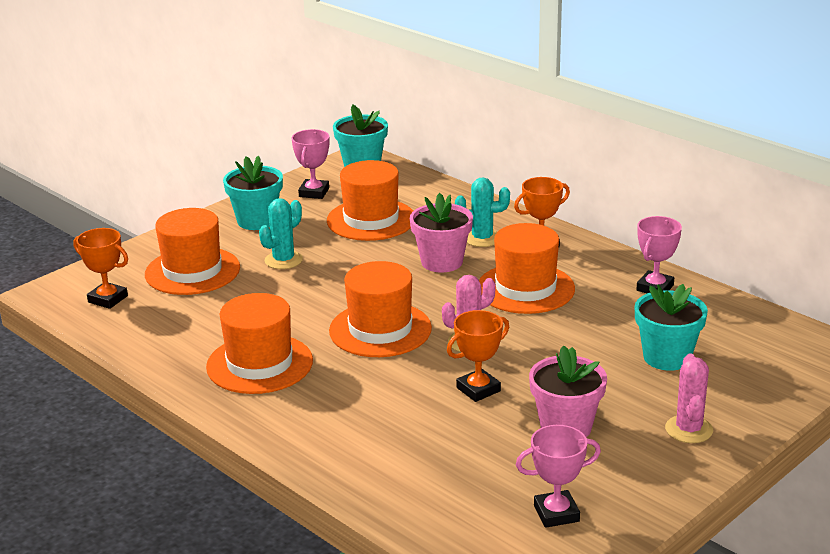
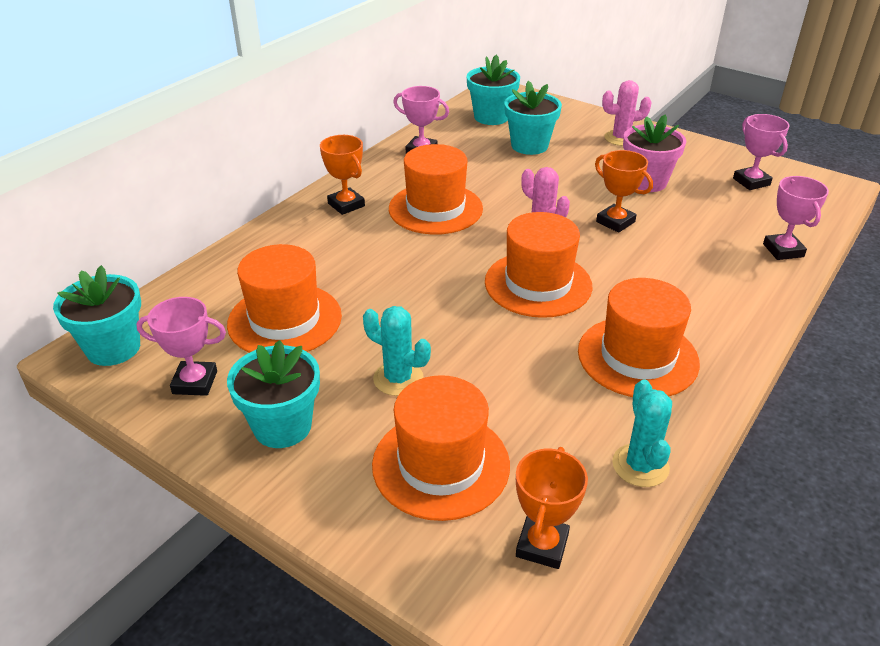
camera: 100 degrees left, 10 degrees up
(392, 493) = (783, 250): none -> pink trophy
(442, 262) = (388, 259): pink flower pot -> none
(482, 238) = (333, 238): turquoise cactus -> turquoise cactus (640, 465)
(749, 339) = (491, 117): none -> turquoise flower pot

